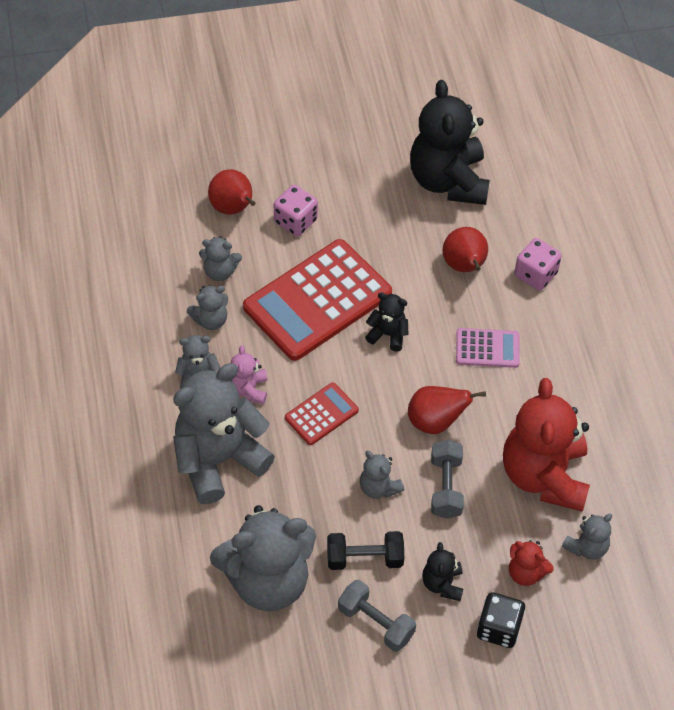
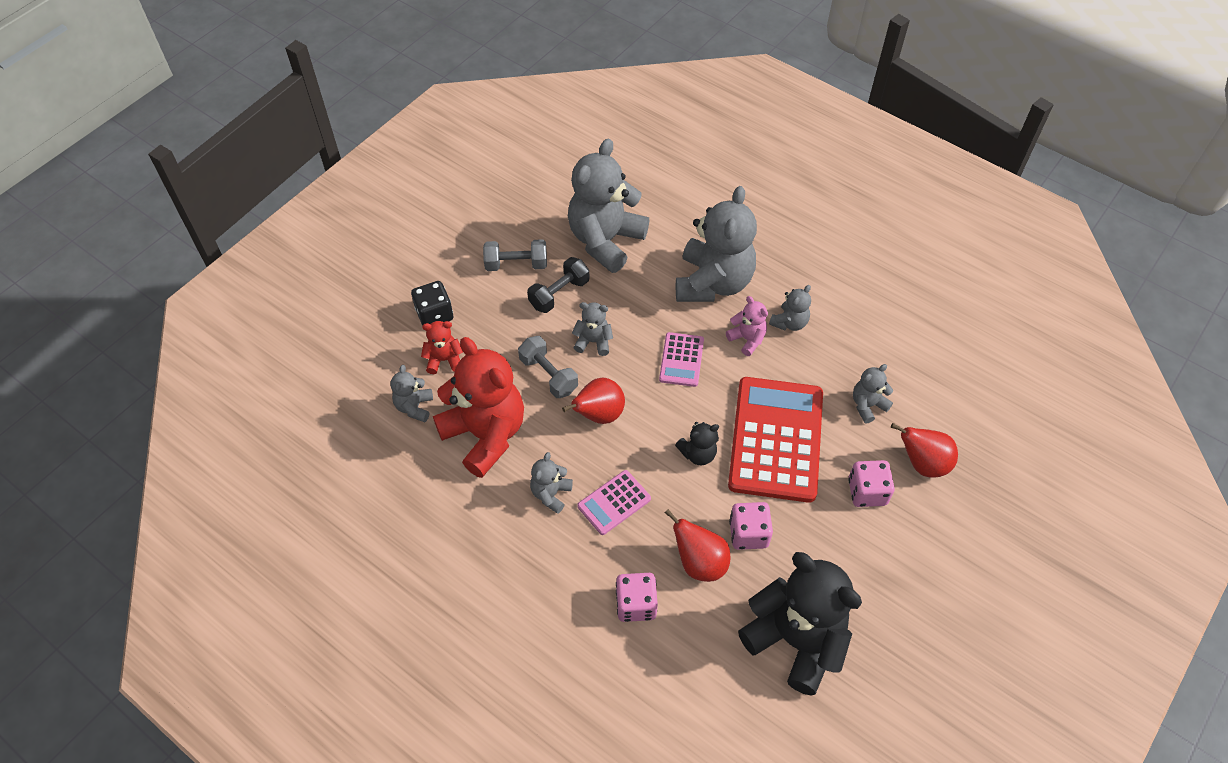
camera: 140 degrees right, 0 degrees up
(210, 320) = (829, 365): grey teddy bear -> grey teddy bear (551, 494)
(321, 414) = (681, 360): red calculator -> pink calculator
(410, 258) = (748, 534): none -> pink dice
(442, 584) = (494, 314): black teddy bear -> none

